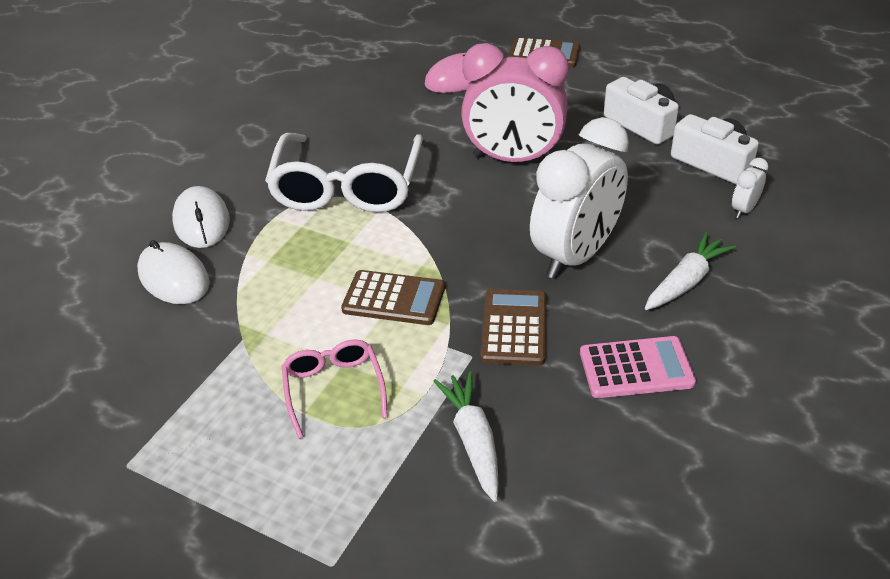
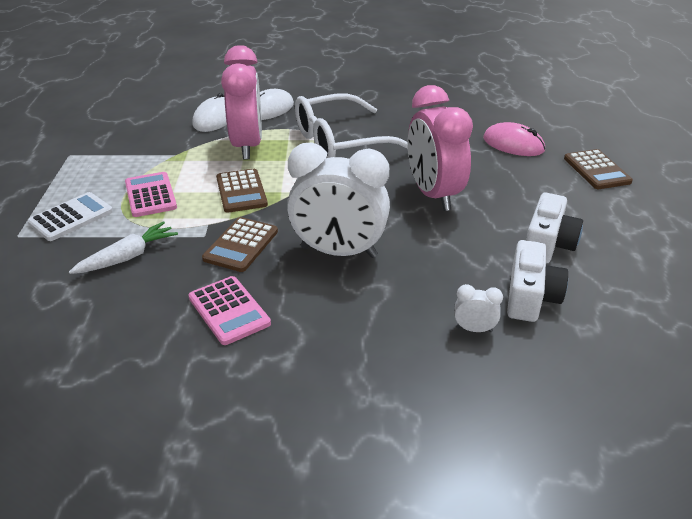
camera: 60 degrees right, 5 degrees down
(283, 265) = (247, 146): none -> pink clock
(327, 489) = (71, 217): none -> white calculator
(334, 388) = (150, 195): pink glasses -> pink calculator
(514, 328) = (241, 245): brown calculator -> brown calculator turned 135 degrees clockwise
(686, 281) = (347, 315): white carrot -> none

